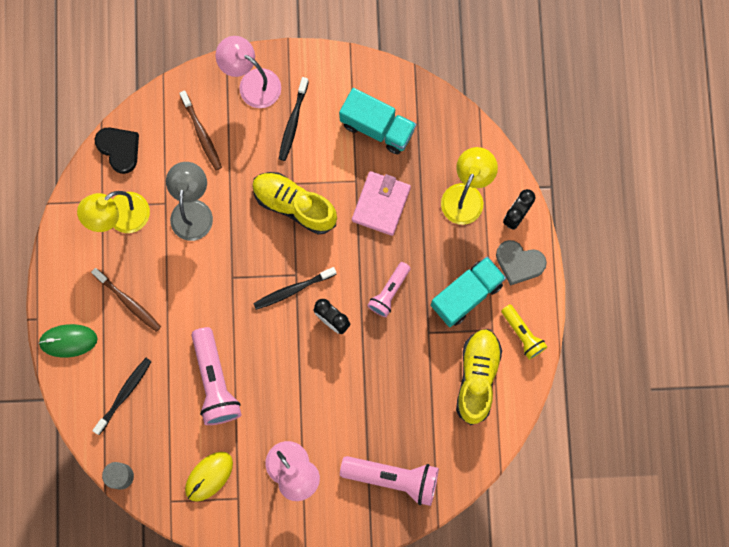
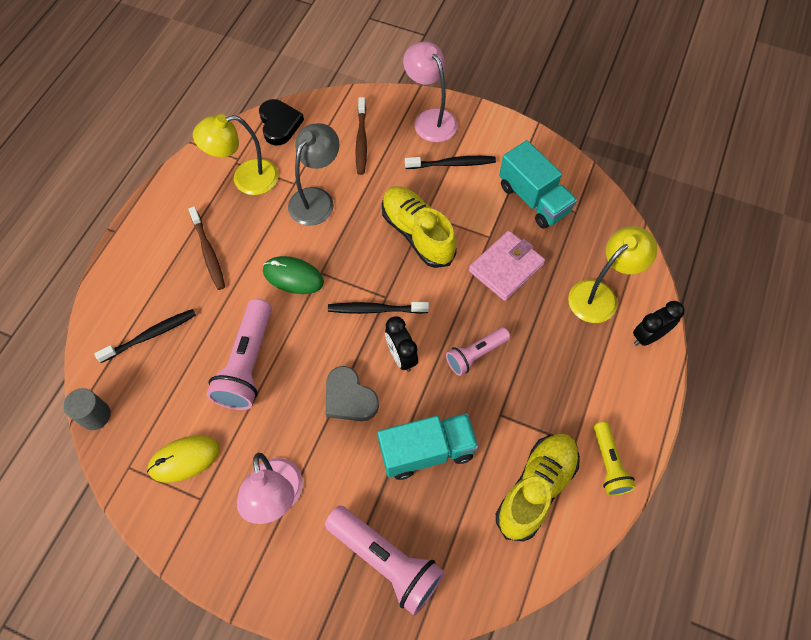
camera: 25 degrees right, 15 degrees down
(68, 341) = (130, 262): green mouse -> green mouse (293, 276)
(293, 122) = (452, 164): black toothbrush -> black toothbrush turned 135 degrees counterclockwise
(466, 295) = (560, 393): turquoise truck -> turquoise truck (427, 451)
(519, 263) = (633, 386): grey heart -> grey heart (349, 398)

